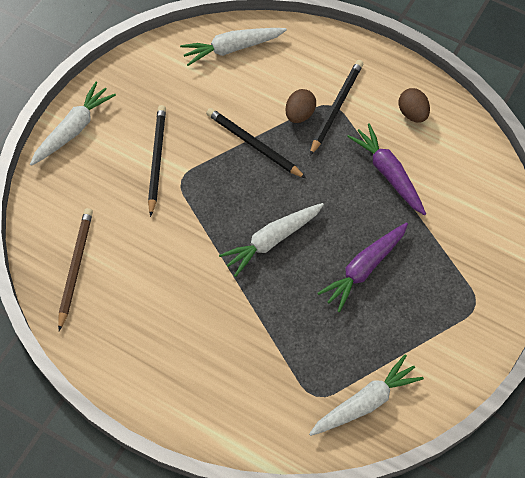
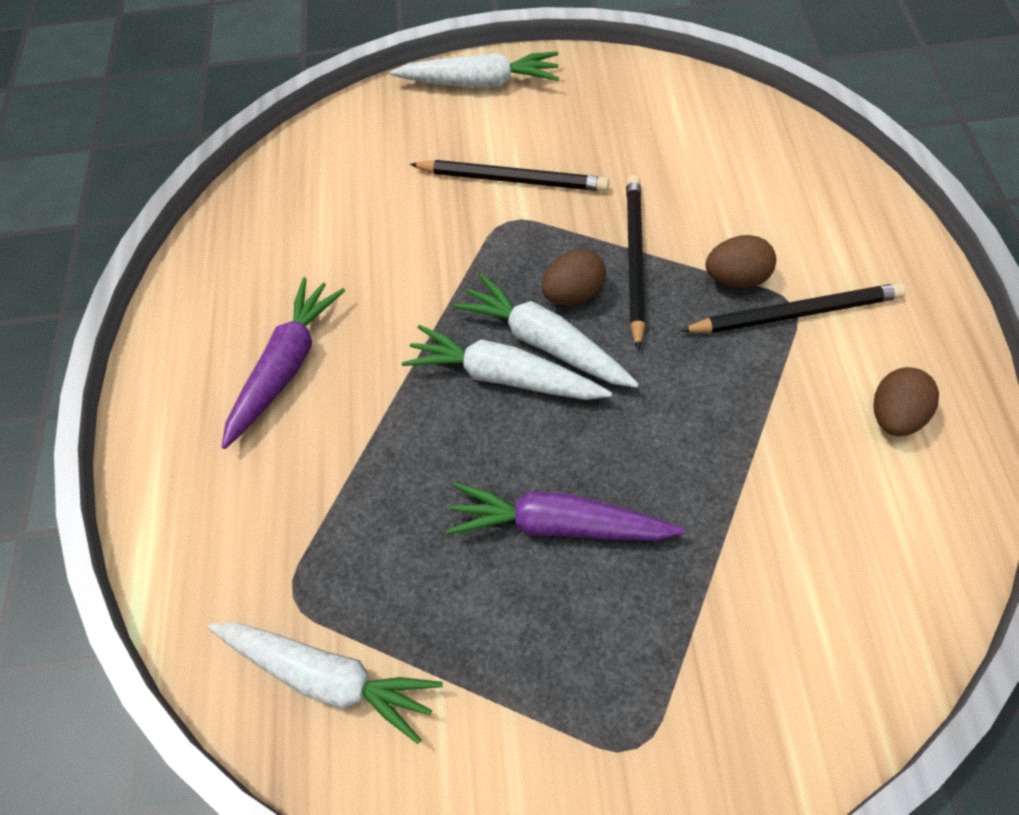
camera: 60 degrees right, 5 degrees down
(75, 267) = (294, 202): brown pencil -> none
(156, 159) = (512, 179): black pencil -> black pencil turned 45 degrees clockwise
(232, 48) = (756, 144): white carrot -> white carrot (545, 342)
(251, 182) = (573, 294): none -> brown egg
(388, 173) = (755, 452): purple carrot -> purple carrot (286, 367)

